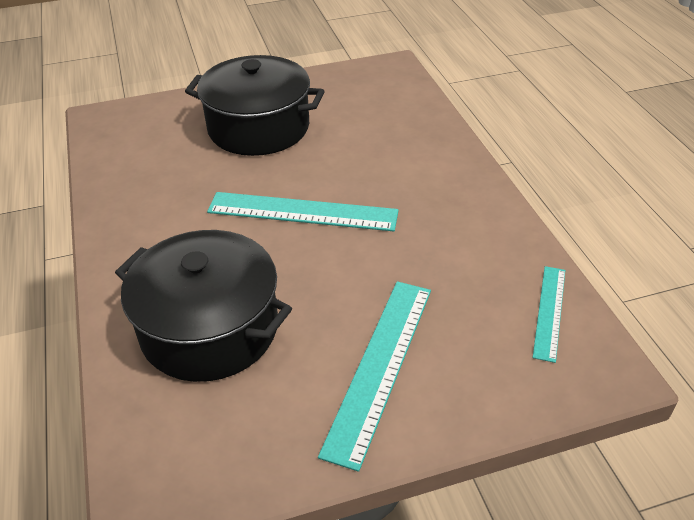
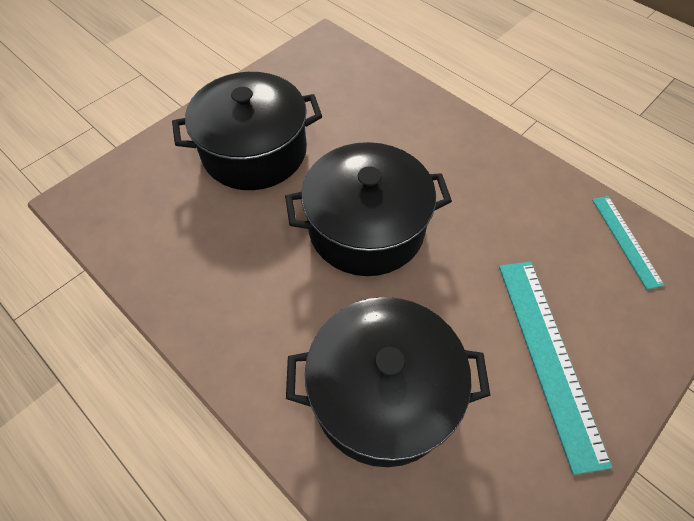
camera: 30 degrees left, 15 degrees up
(302, 211) = (366, 228): turquoise ruler -> black pot

